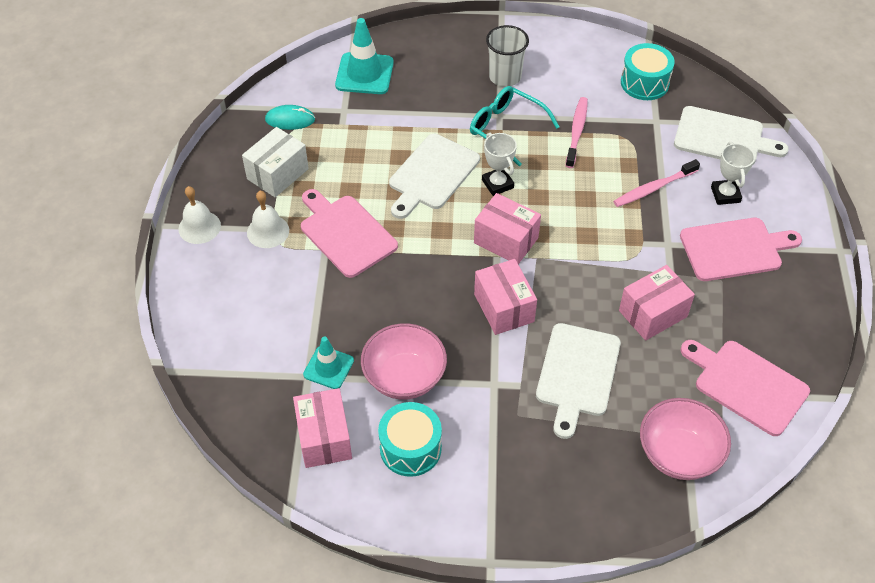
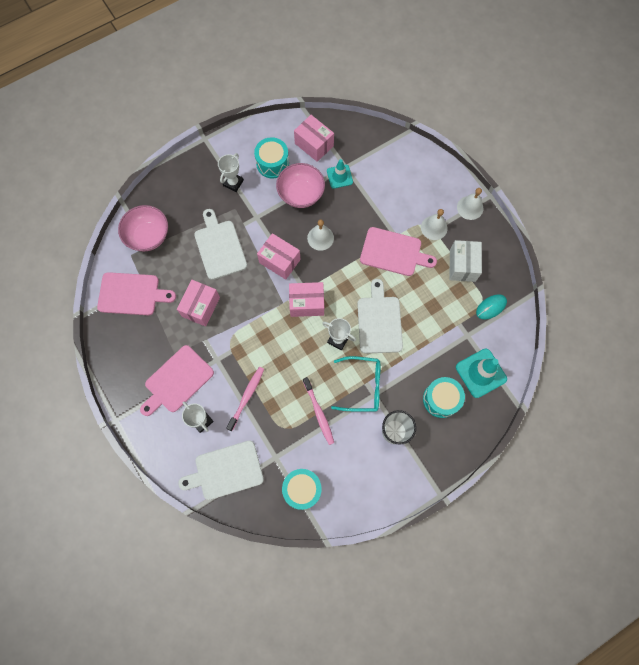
camera: 145 degrees right, 20 degrees up
(425, 304) = (320, 238): none -> white bell
(429, 75) = (441, 399): none -> turquoise drum
(493, 455) = (233, 183): none -> white trophy

